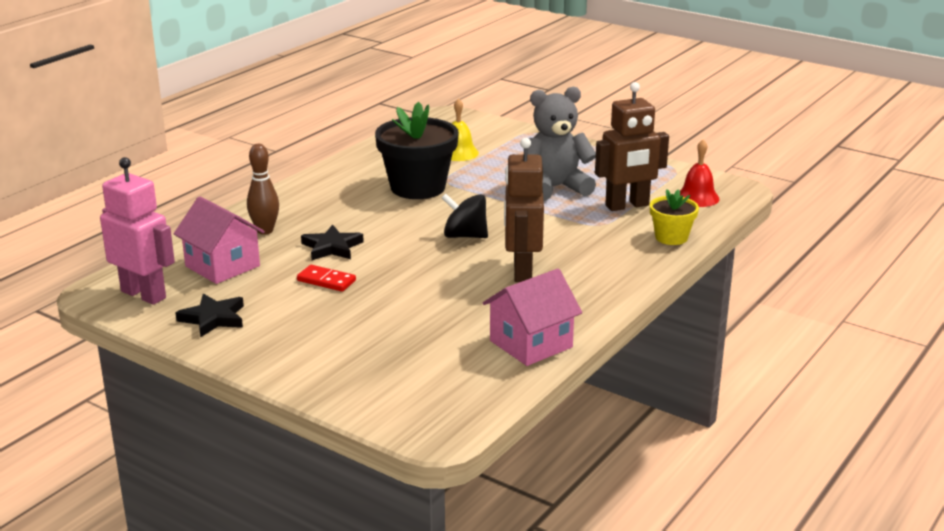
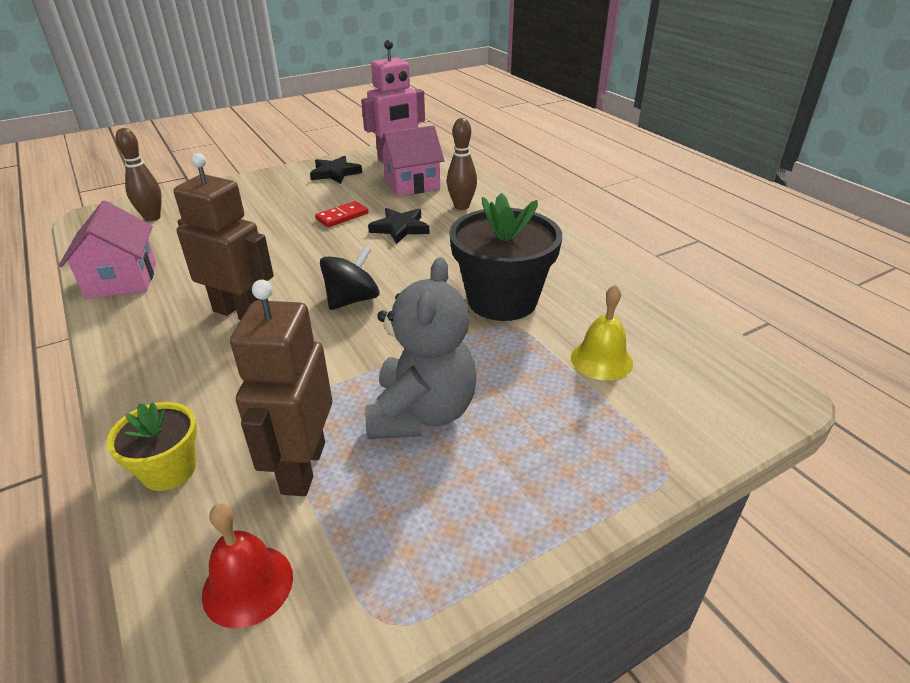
camera: 115 degrees right, 10 degrees up
(407, 388) = (152, 218): none -> brown bowling pin

